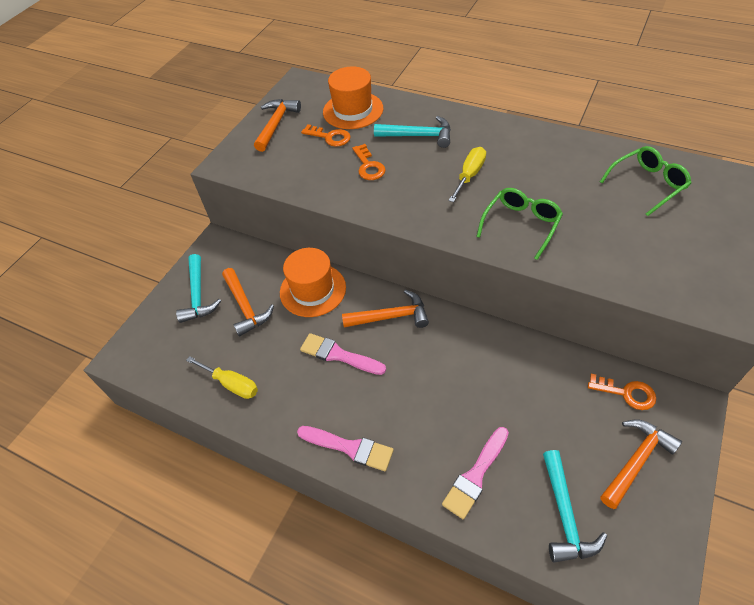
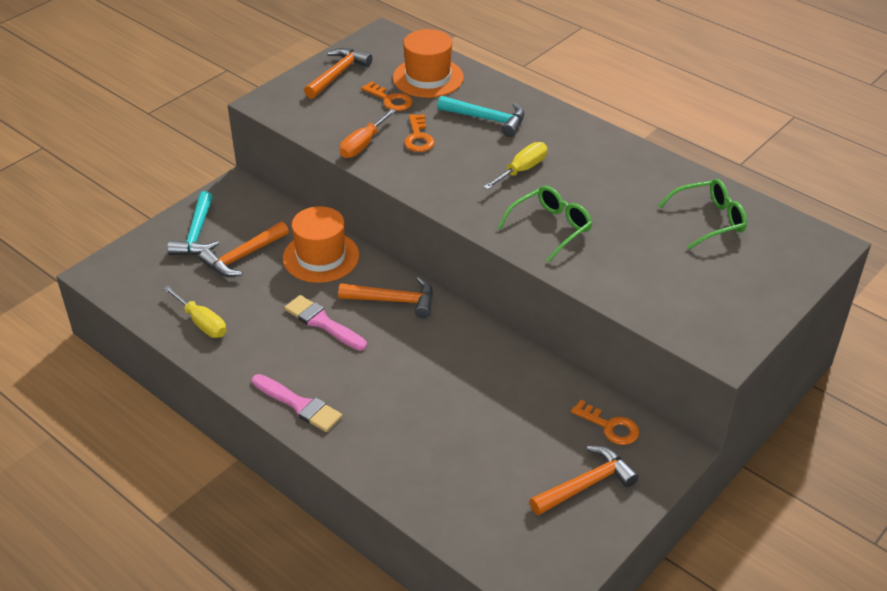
camera: 10 degrees right, 10 degrees down
(245, 307) = (243, 256): orange hammer -> orange hammer turned 60 degrees clockwise
(323, 184) = (363, 145): none -> orange screwdriver
(475, 475) = (415, 457): pink brush -> none
(565, 515) = (488, 510): turquoise hammer -> none

